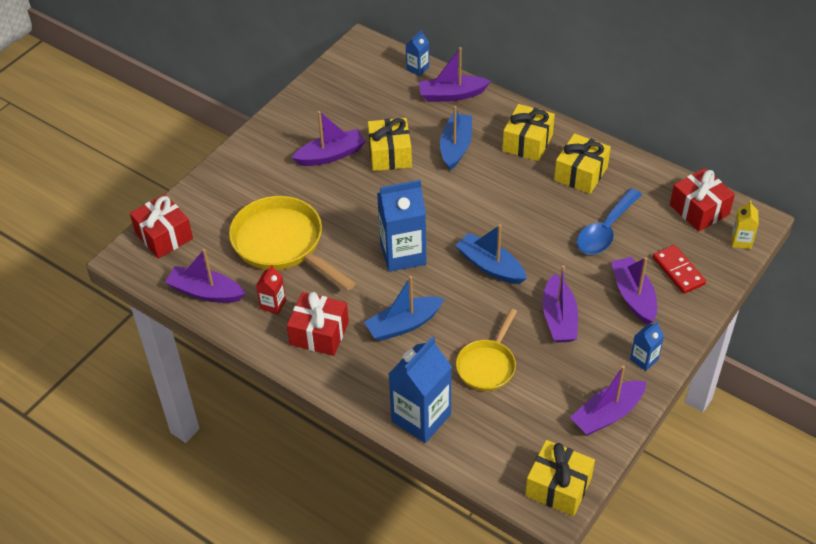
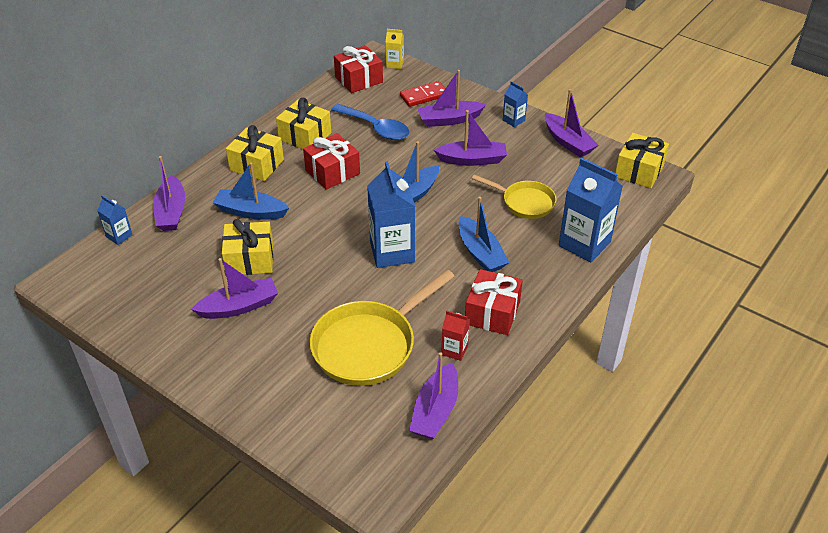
camera: 90 degrees left, 5 degrees down
(164, 236) = (344, 459): red gift -> red gift (332, 172)
(331, 155) = (239, 306): purple boat -> purple boat turned 90 degrees clockwise

